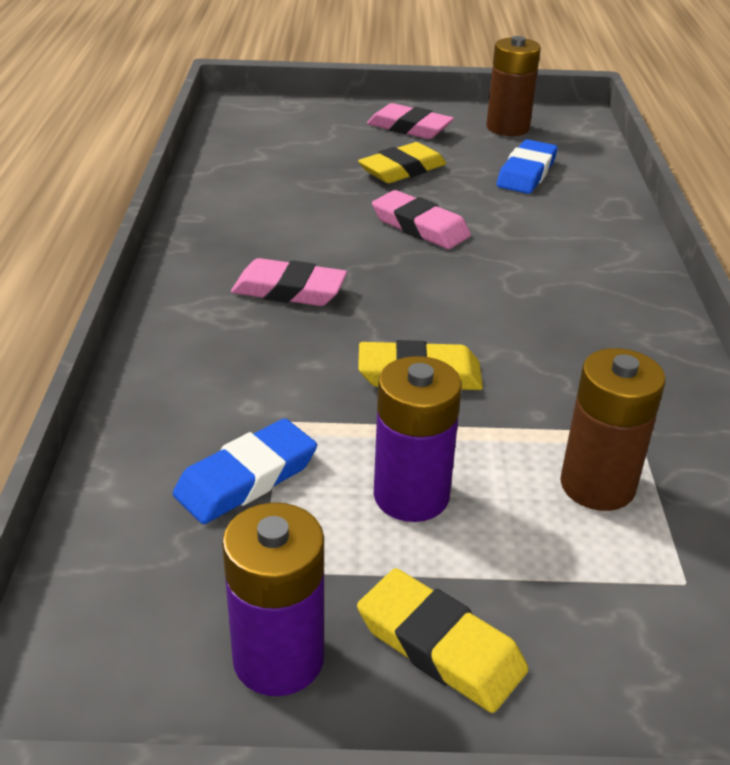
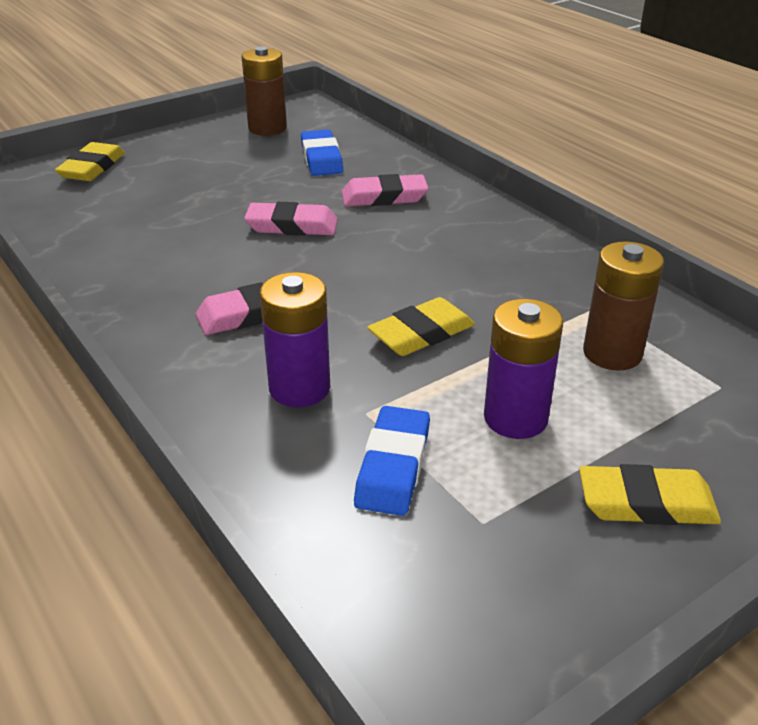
camera: 35 degrees left, 0 degrees up
(278, 658) = (566, 572): purple battery -> purple battery (299, 388)
(402, 170) = (225, 187): yellow eraser -> yellow eraser (92, 168)
(409, 128) = (190, 151): pink eraser -> pink eraser (384, 197)

